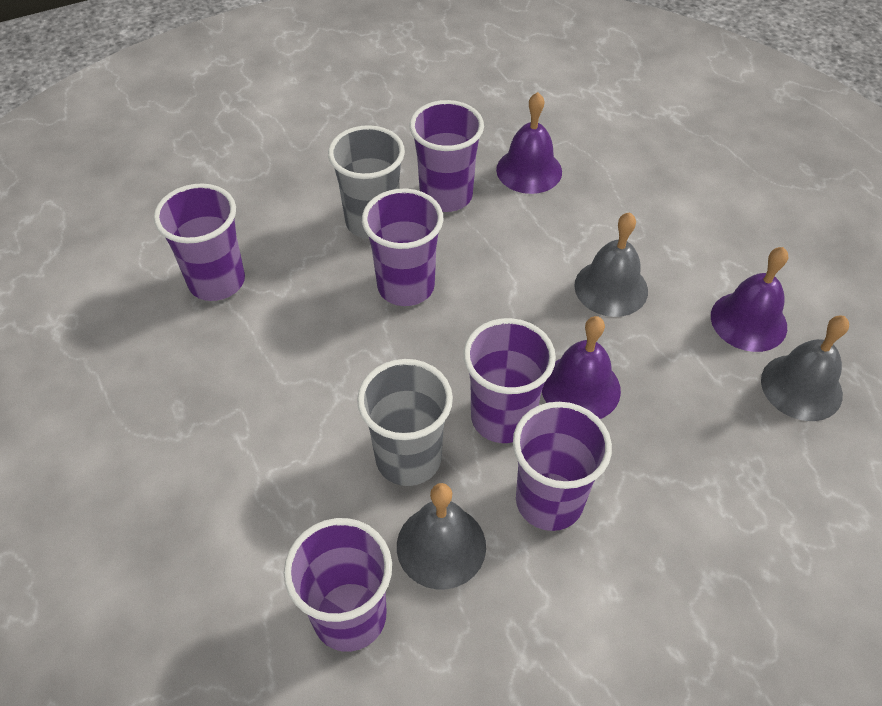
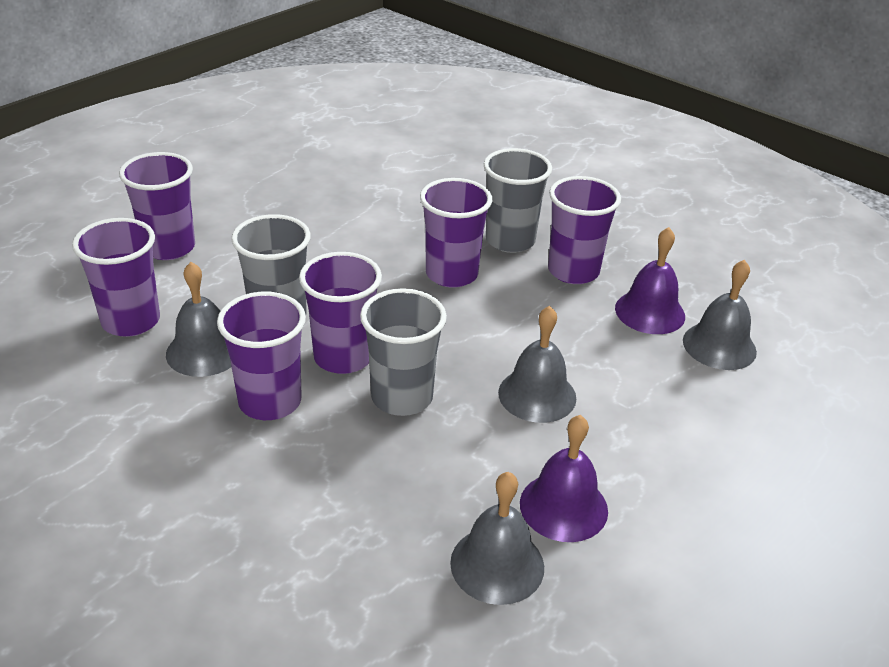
camera: 65 degrees right, 15 degrees down
(217, 281) = (395, 188): purple cup -> purple cup (169, 247)
(580, 387) = (402, 397): purple bell -> grey cup
(590, 148) = (719, 346): none -> grey bell

